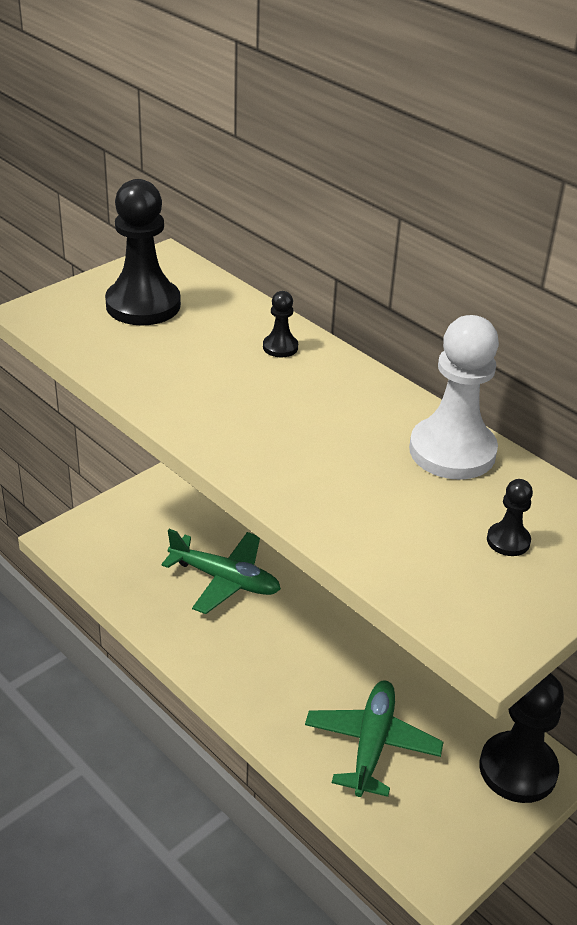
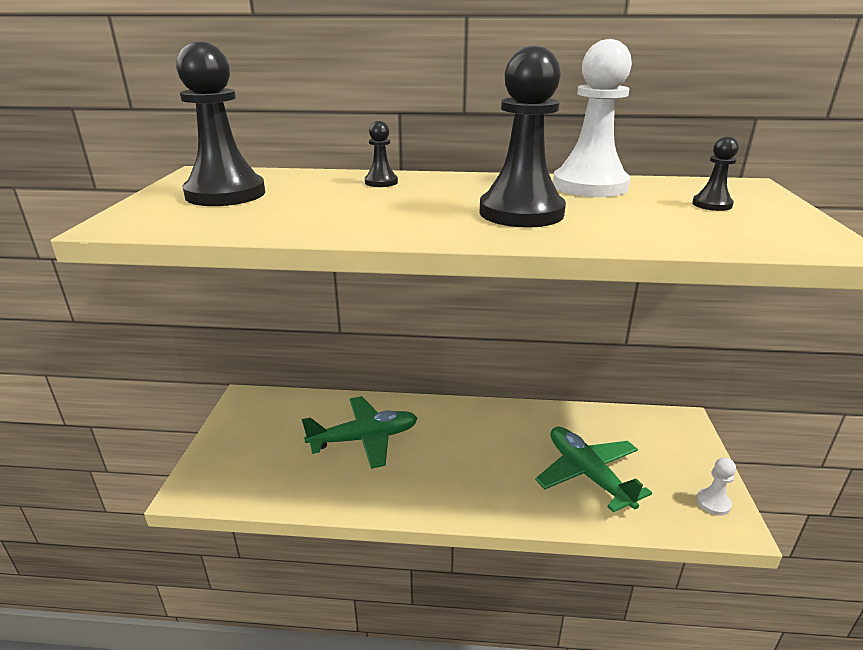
camera: 40 degrees left, 10 degrees down
(450, 851) = (713, 503): none -> white pawn
(518, 769) = (670, 432): black pawn -> black pawn (521, 213)

